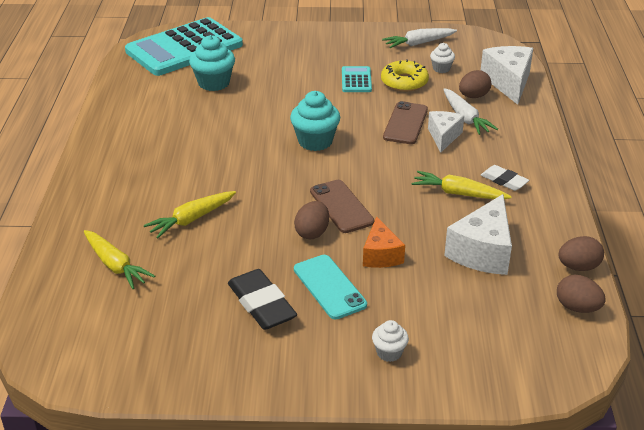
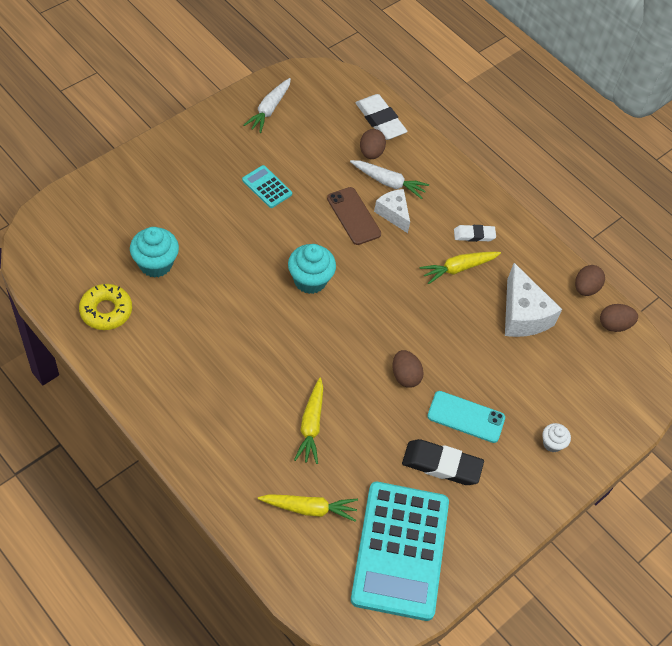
camera: 50 degrees left, 20 degrees up
(184, 48) = (77, 235): turquoise calculator -> turquoise calculator (400, 550)
(341, 206) = (398, 336): brown phone -> none
(381, 255) = (467, 364): orange cheese -> none
(404, 82) = (305, 167): yellow donut -> yellow donut (106, 311)
(441, 69) = (317, 132): white cupcake -> none
(508, 83) = (380, 120): white cheese -> white eraser

